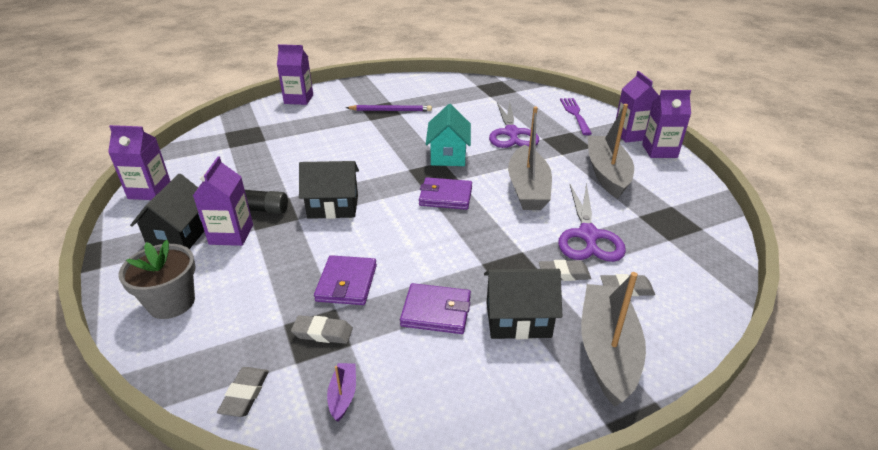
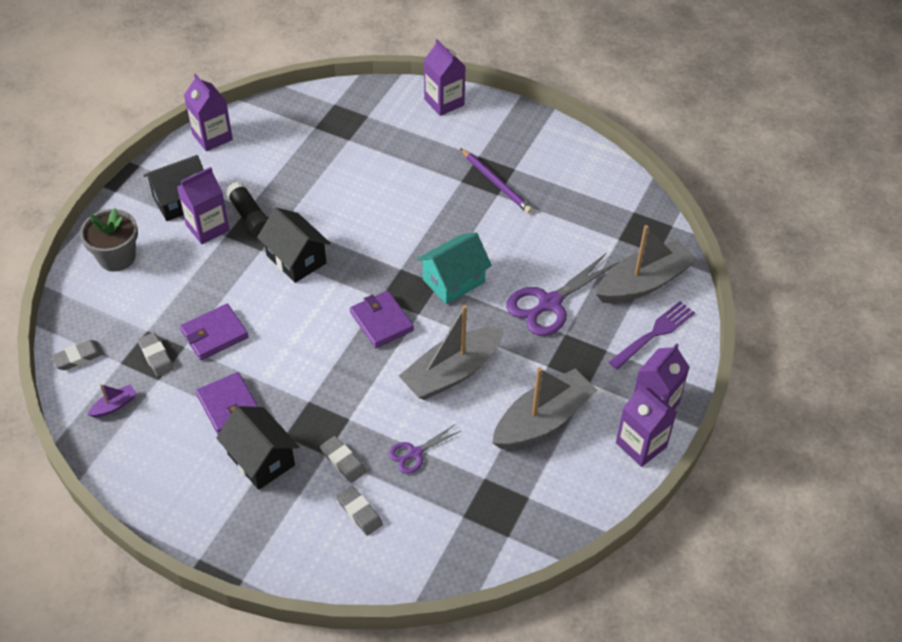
camera: 50 degrees right, 15 degrees up
(588, 235) = (415, 453): purple scissors -> purple scissors, size x0.54
(607, 351) = (271, 530): grey boat -> grey boat (643, 283)

